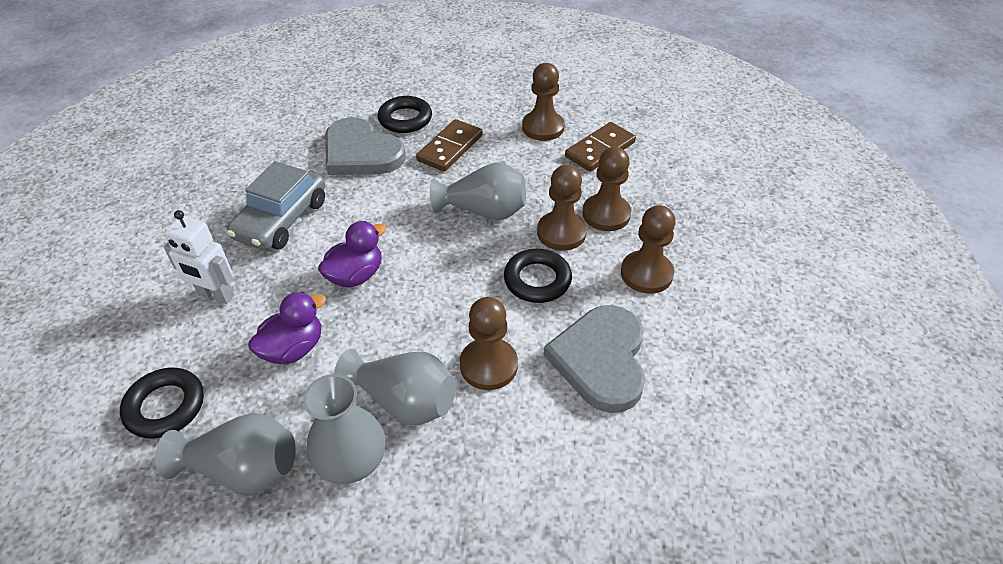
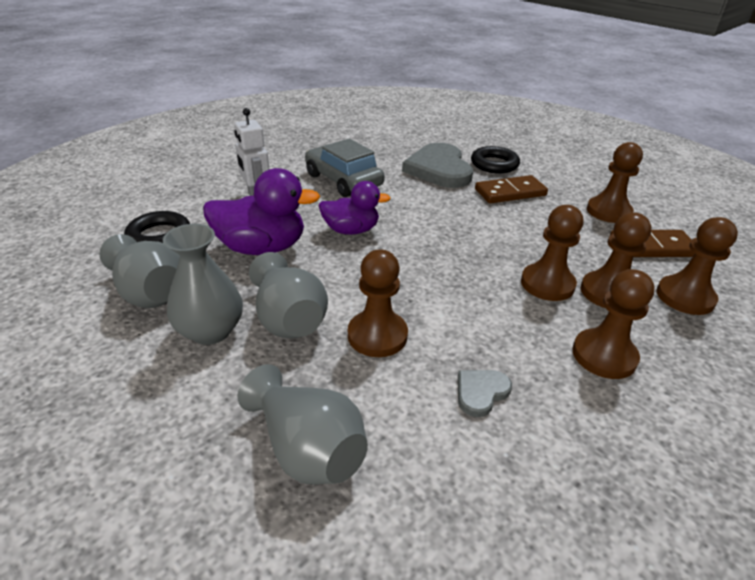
camera: 40 degrees right, 10 degrees down
(281, 219) = (343, 180): grey car -> grey car turned 75 degrees clockwise
(293, 349) = (262, 248): purple duck -> purple duck, size x1.50
(484, 211) = (493, 239): grey vase -> grey vase (307, 449)
(537, 280) = (487, 303): black ring -> none
(601, 360) = (481, 392): grey heart -> grey heart, size x0.45
(654, 187) = (685, 297): none -> brown pawn

